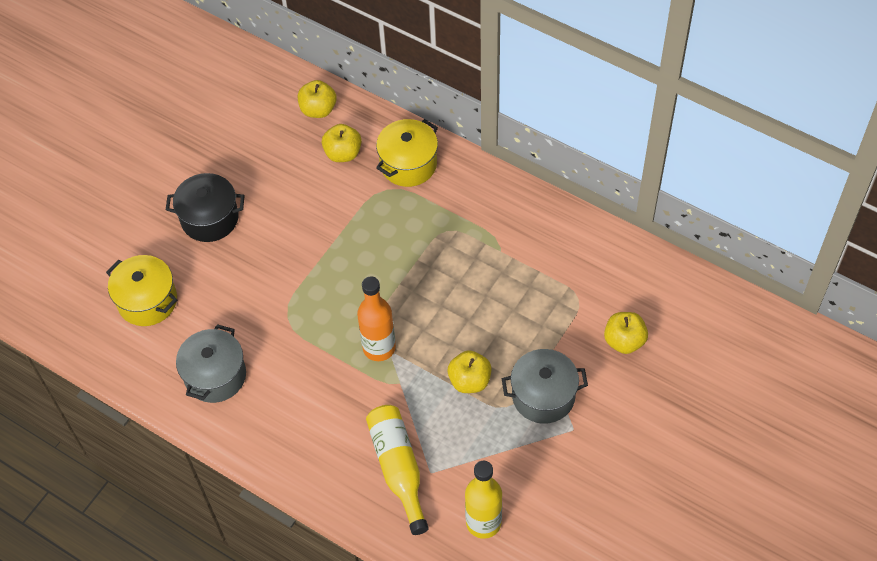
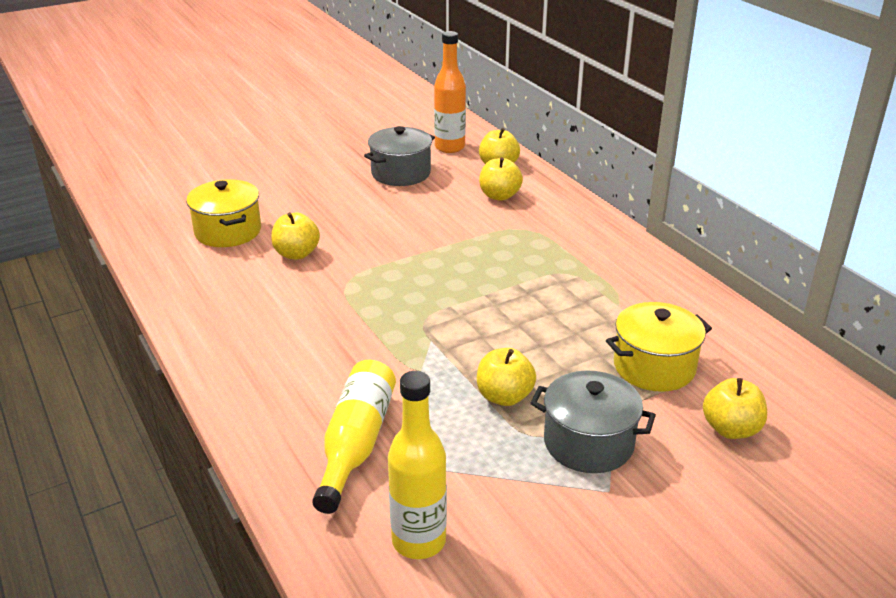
camera: 25 degrees right, 25 degrees down
(210, 218) = (337, 199): black pot -> none
(215, 376) = (235, 299): grey pot -> grey pot (401, 173)
(225, 302) = (296, 254): none -> yellow apple
(379, 348) = (421, 335): orange bottle -> orange bottle (449, 147)
(408, 164) = (560, 219): yellow pot -> yellow pot (654, 367)

